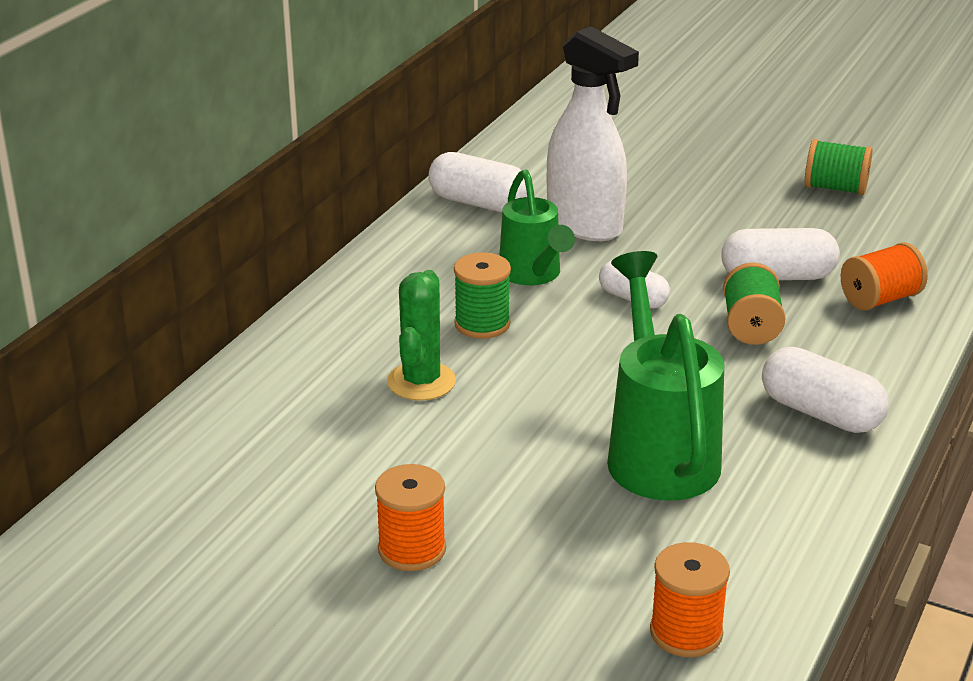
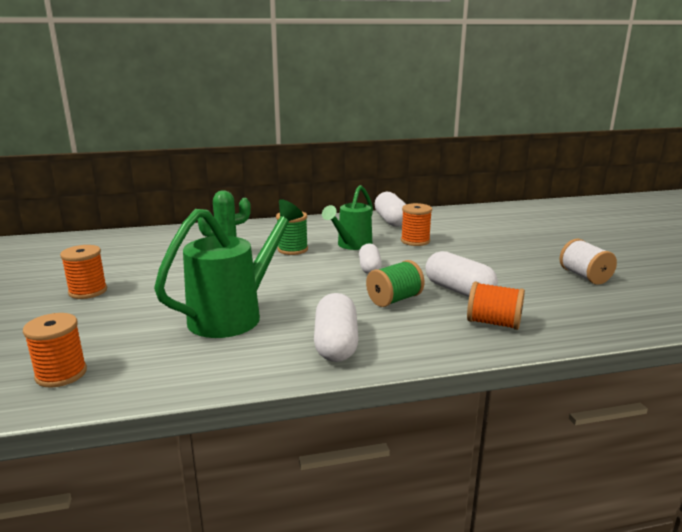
camera: 50 degrees right, 10 degrees down
(585, 225) = (415, 241): white spray bottle -> orange spool
(835, 188) = (584, 276): green spool -> white spool

